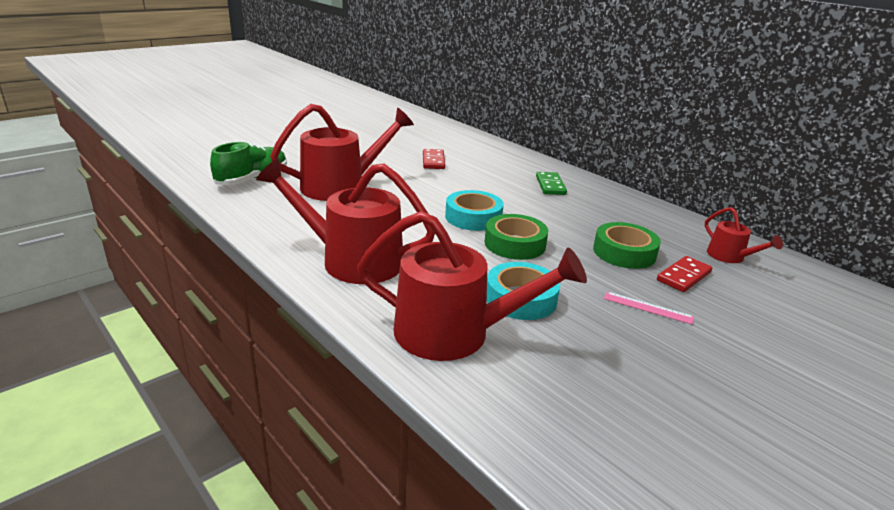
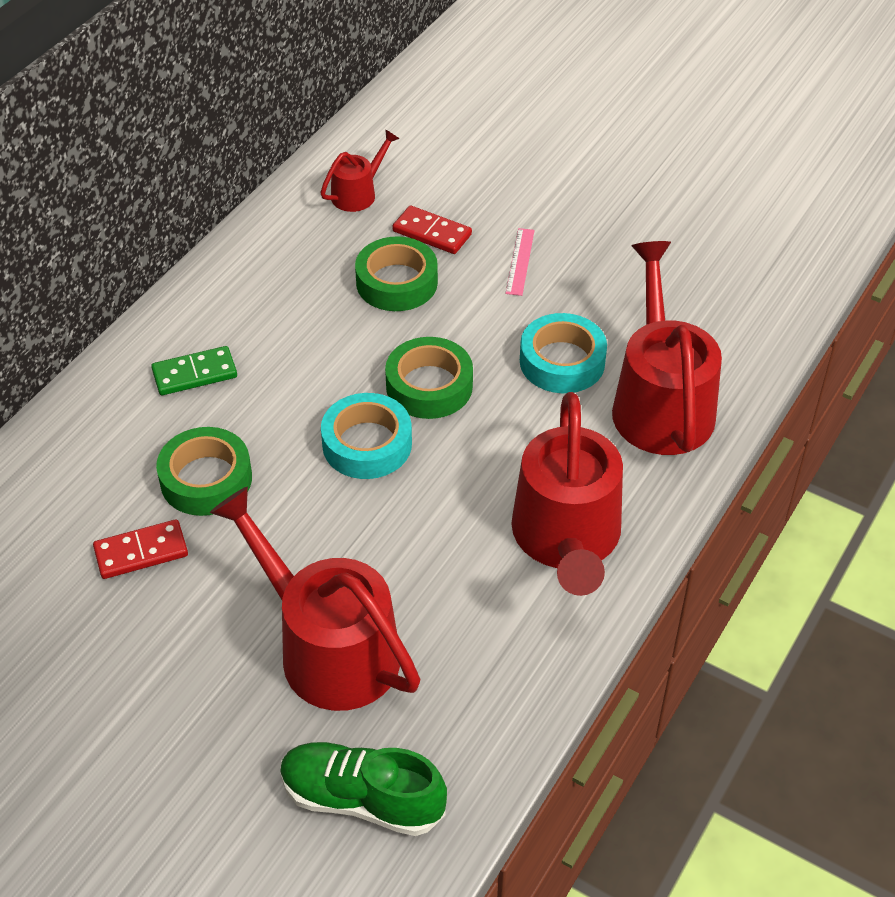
camera: 105 degrees left, 20 degrees up
(471, 178) = (206, 479): none -> green tape

